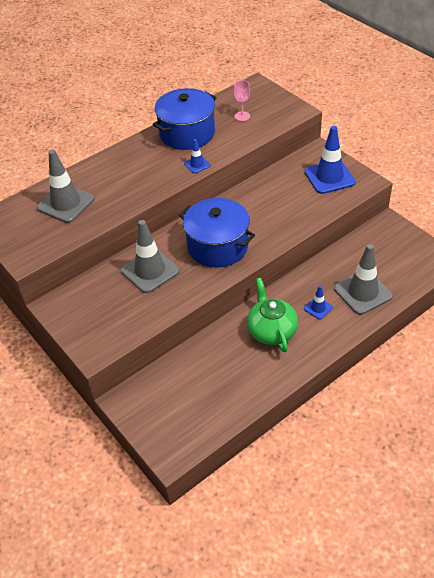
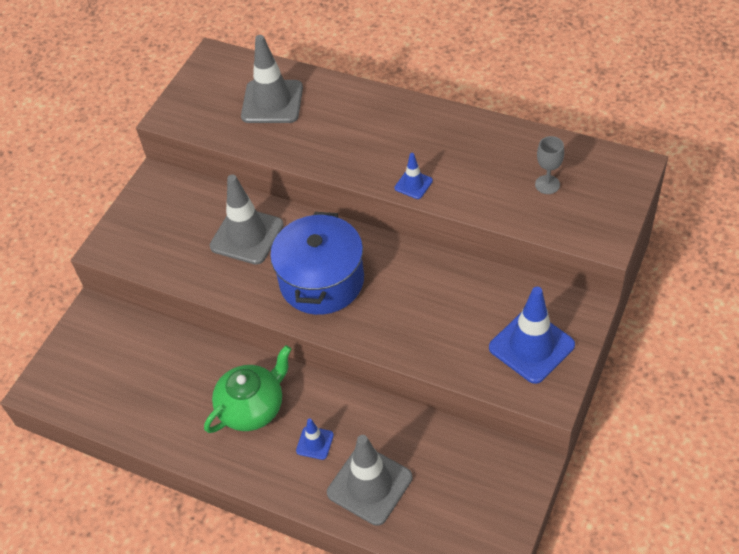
camera: 65 degrees right, 5 degrees up
(187, 133) = (470, 145): blue pot -> none
(242, 116) = (547, 184): pink goblet -> grey goblet

